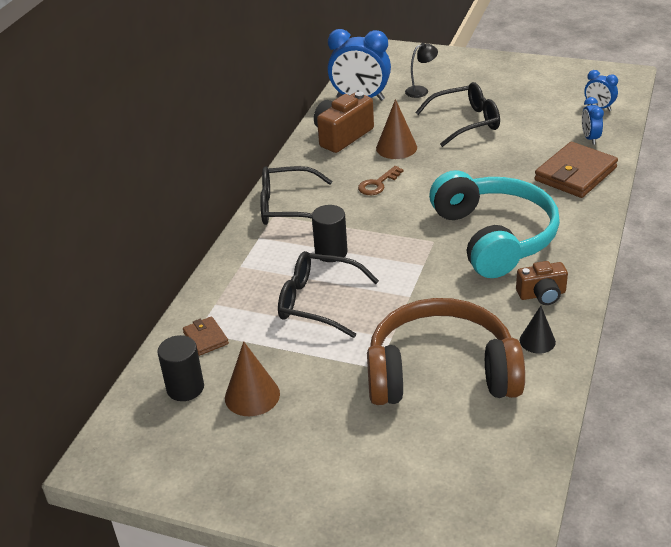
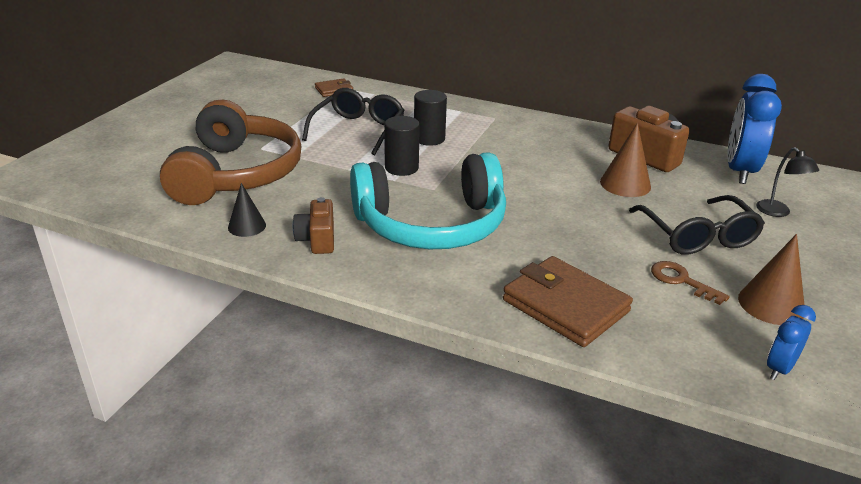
camera: 90 degrees right, 5 degrees down
(185, 388) = (283, 84): black cylinder -> black cylinder (401, 168)
(252, 395) = (260, 103): brown cone -> brown cone (771, 304)
(287, 207) = (508, 123): black glasses -> none
(378, 184) = (546, 168): brown key -> brown key (681, 281)
(590, 138) = (671, 339): blue clock -> none

